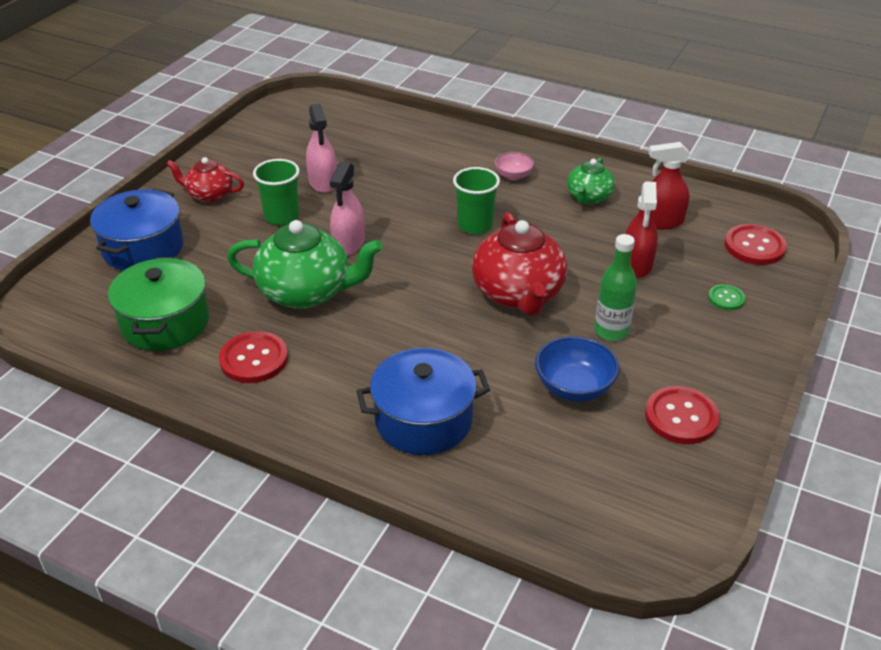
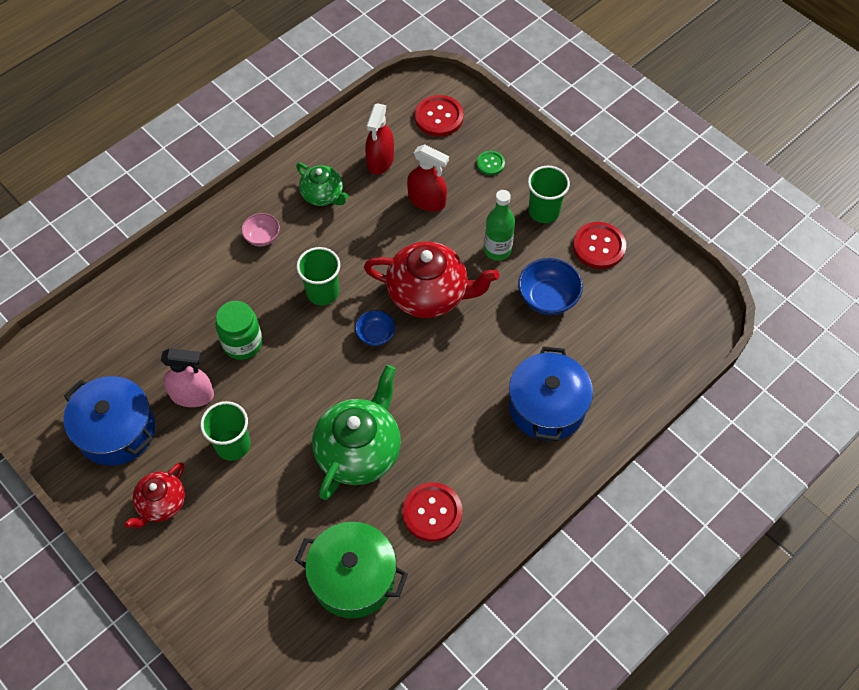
camera: 70 degrees left, 20 degrees up
(143, 248) = (226, 582): blue pot -> blue pot (116, 431)
(348, 244) = (303, 399): pink spray bottle -> none
(390, 194) = (242, 343): none -> green jar
(446, 270) = (375, 335): none -> blue bowl
(695, 357) = (544, 211): none -> green cup

